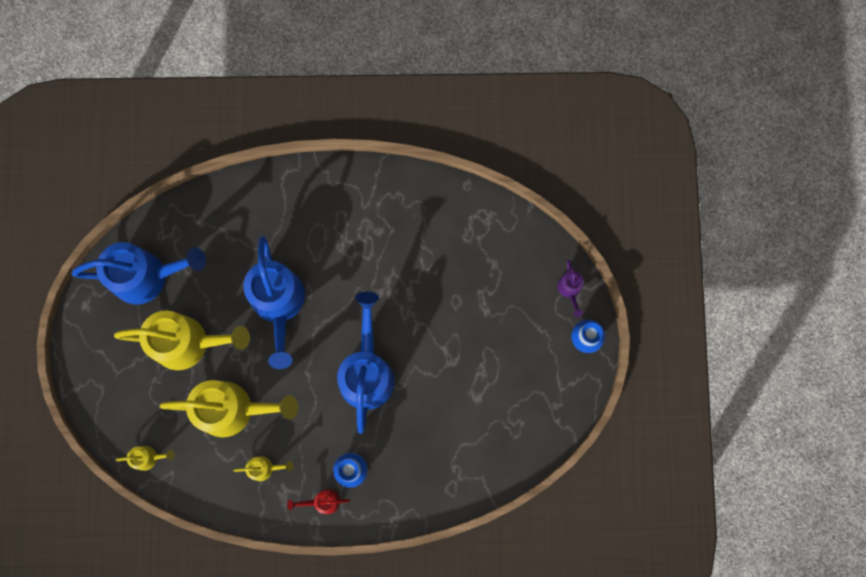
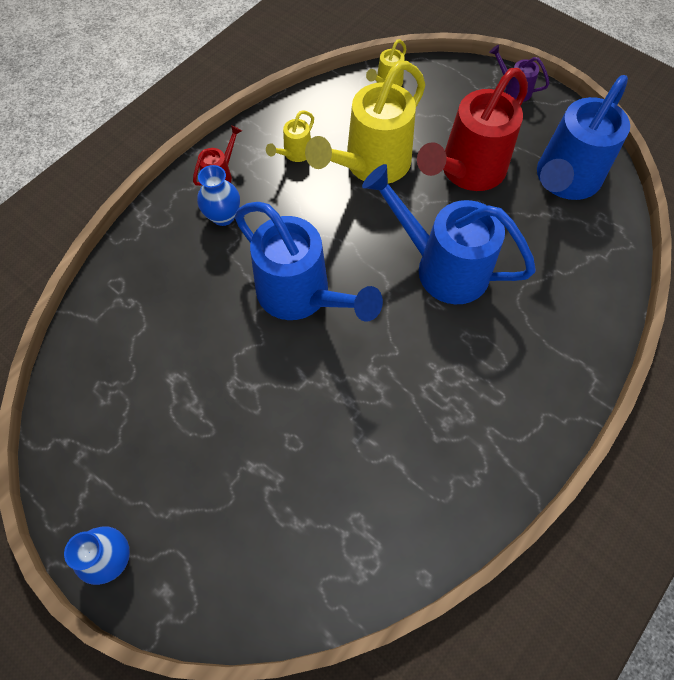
camera: 130 degrees right, 15 degrees down
(189, 343) = (467, 171): yellow watering can -> red watering can
(570, 290) = (183, 594): purple watering can -> purple watering can (514, 89)

